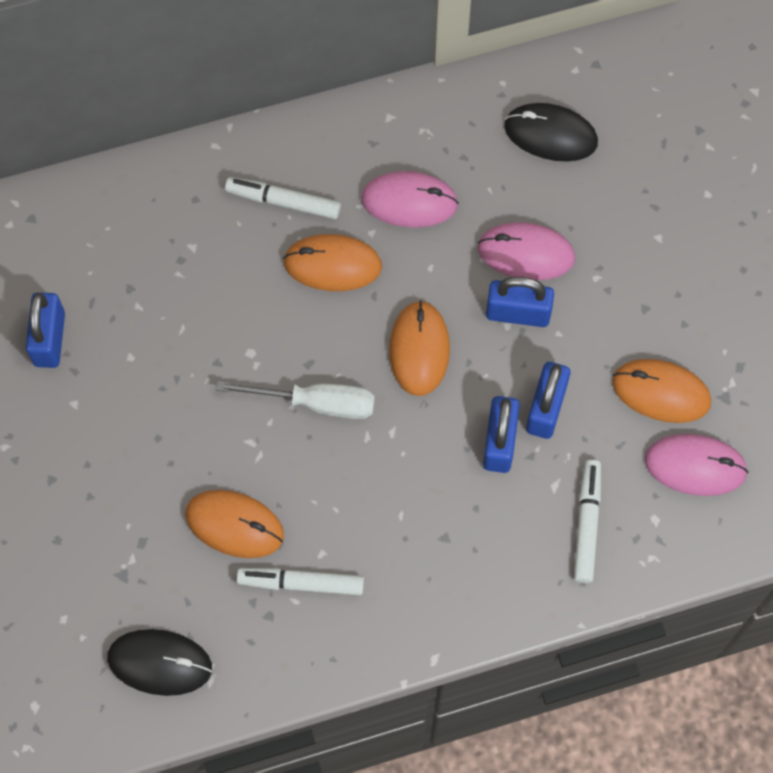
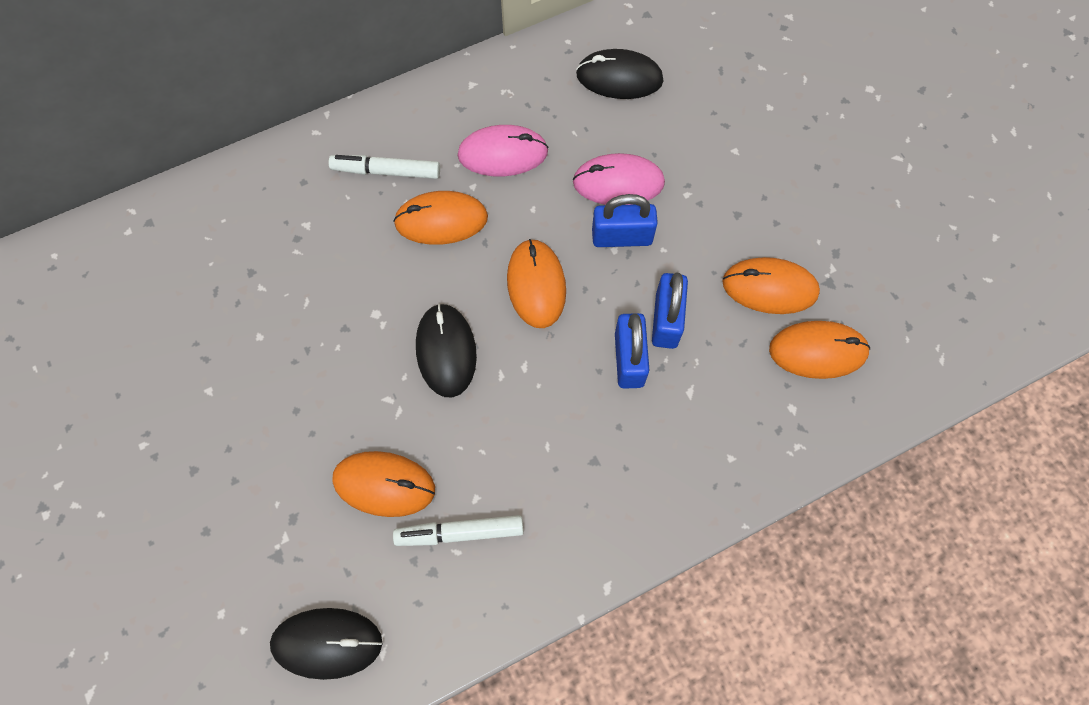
camera: 10 degrees left, 0 degrees up
(49, 339) = (177, 332): blue padlock -> none
(316, 403) = (446, 351): white screwdriver -> black mouse
(586, 524) = (728, 424): white marker -> none
(695, 466) = (818, 351): pink mouse -> orange mouse

